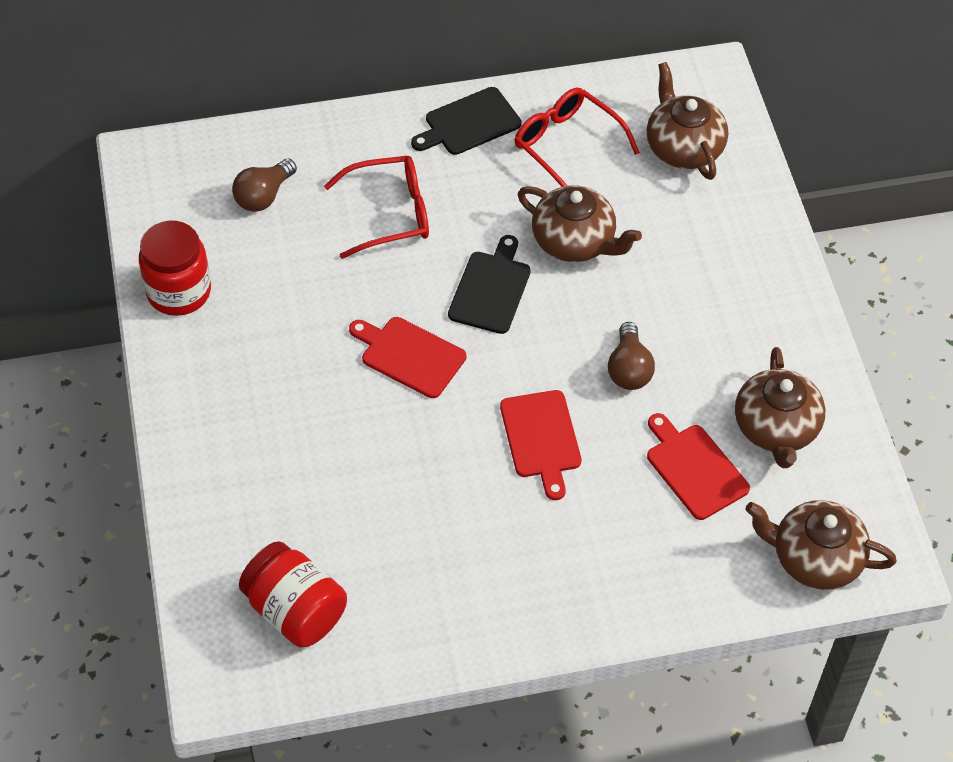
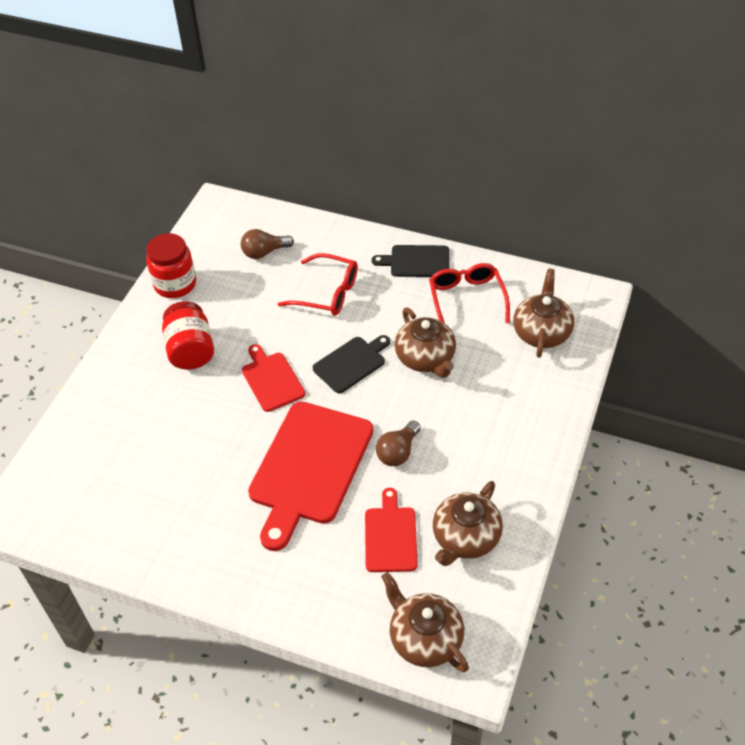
camera: 35 degrees right, 5 degrees down
(295, 611) = (85, 495): red jar -> red jar (191, 350)
(541, 438) = (309, 467): red cutting board -> red cutting board, size x1.88

